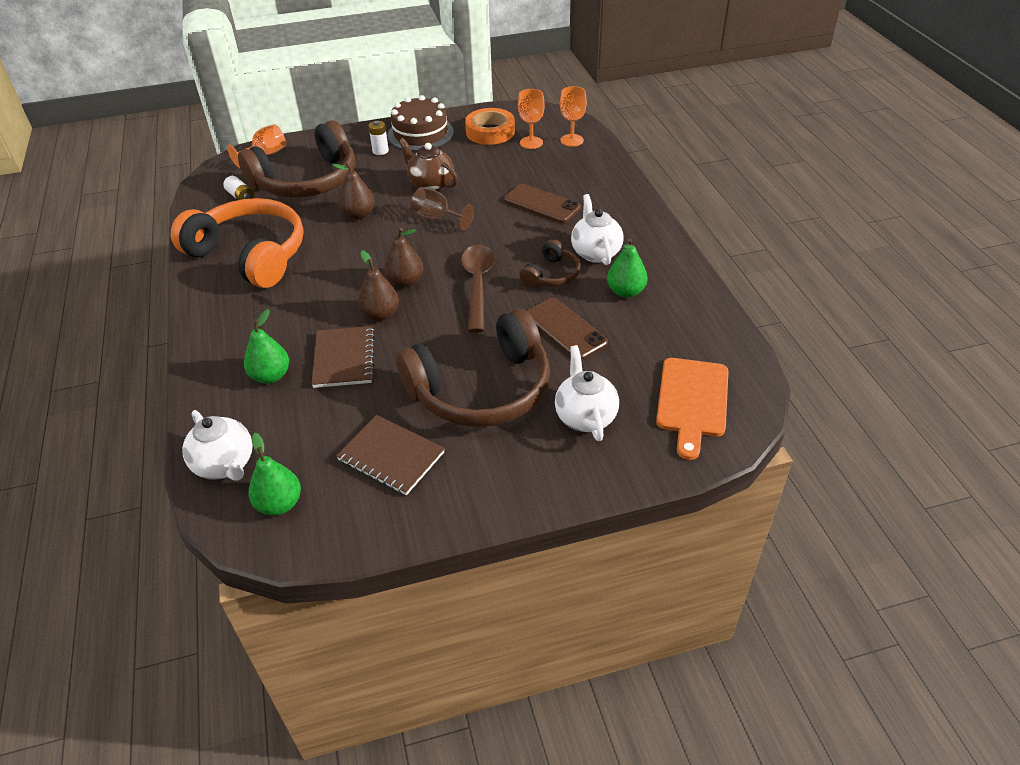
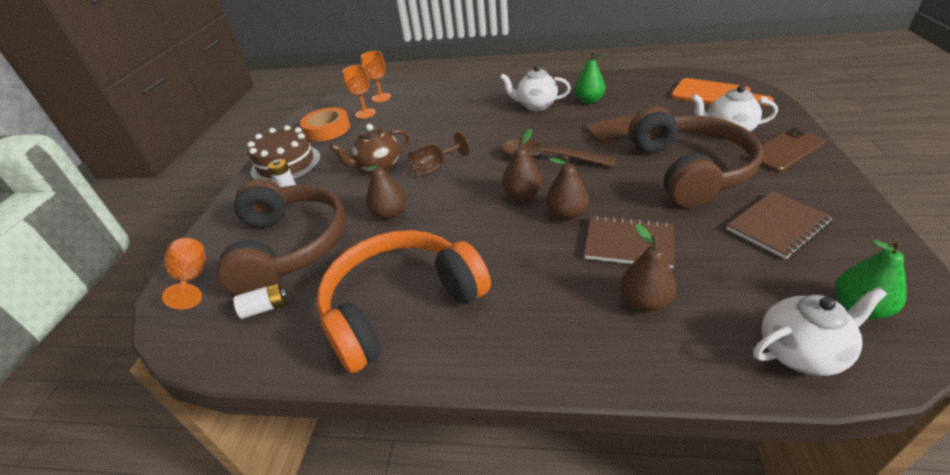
camera: 65 degrees left, 5 degrees down
(271, 376) = (645, 301): green pear -> brown pear
(542, 204) = (456, 118): brown phone -> brown phone (784, 150)
(551, 275) = (553, 125): brown headphones -> none

